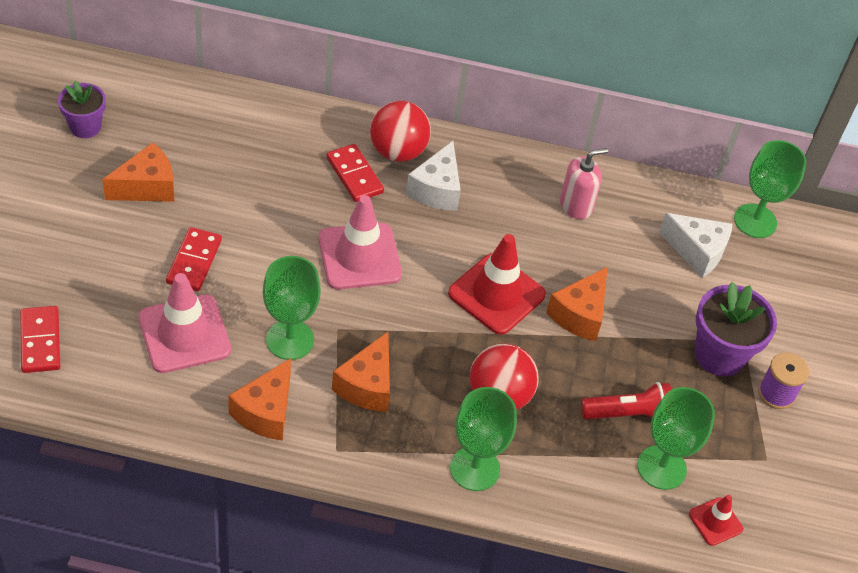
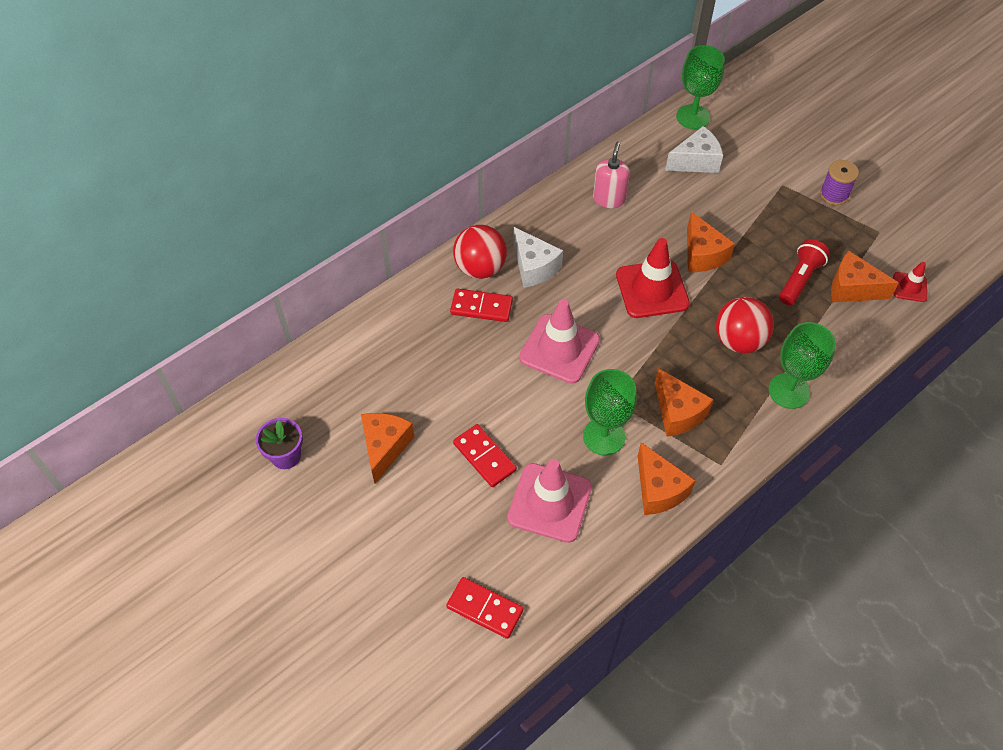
camera: 45 degrees left, 5 degrees up
(661, 467) = (852, 288): green goblet -> orange cheese
(719, 355) = (785, 203): purple flower pot -> none

